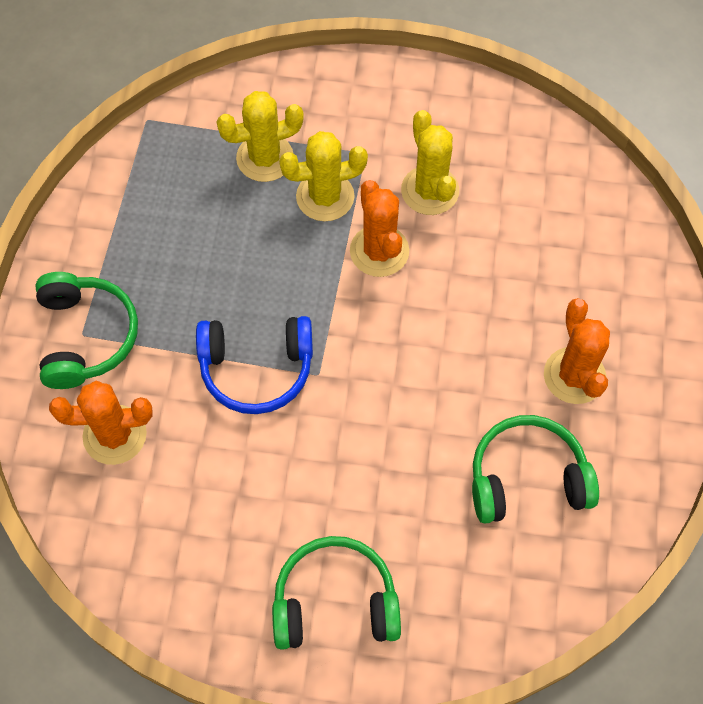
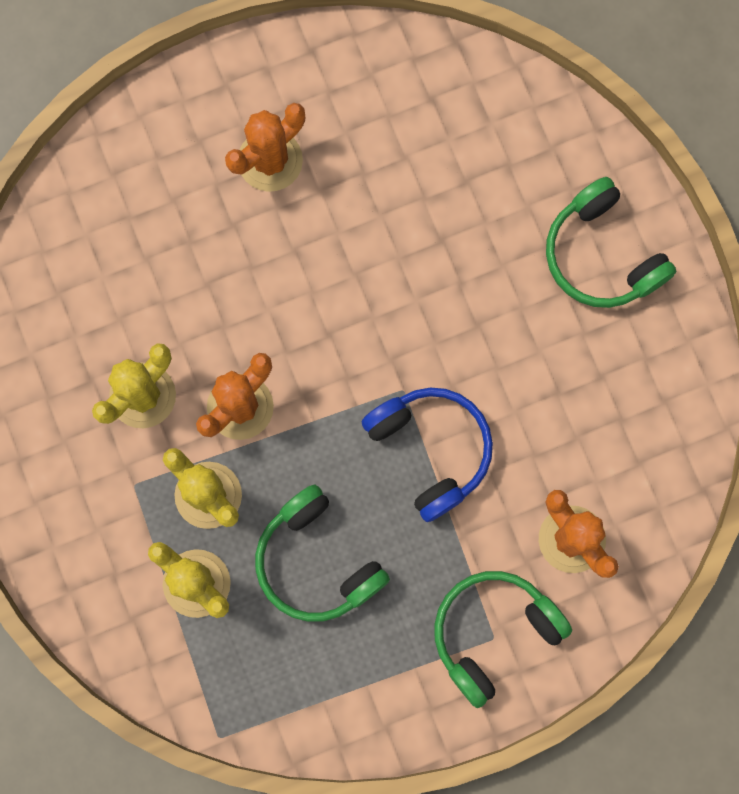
camera: 120 degrees left, 15 degrees up
(527, 478) = (395, 153): green headphones -> green headphones (316, 561)

